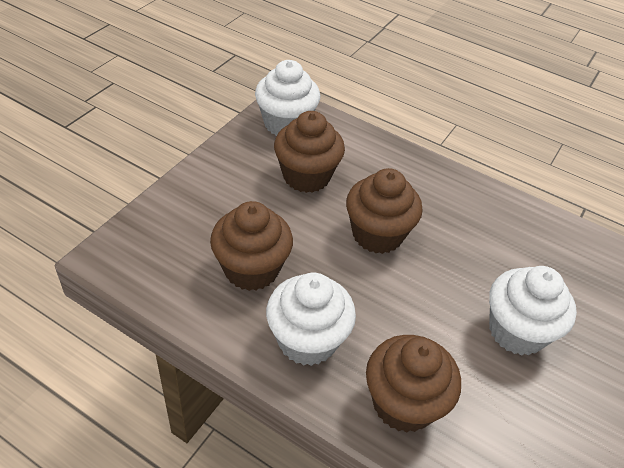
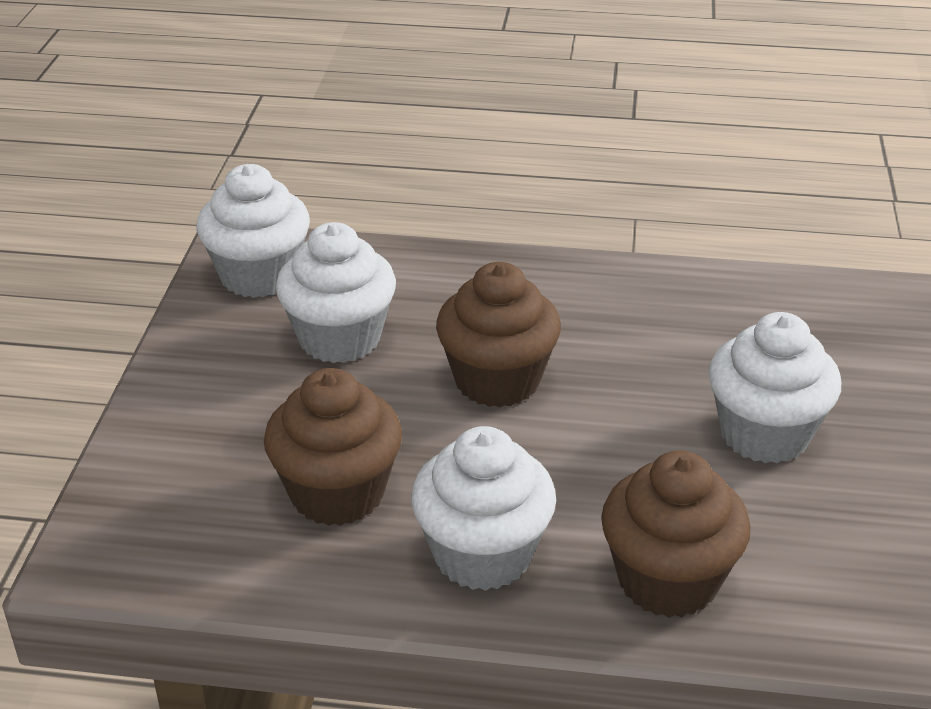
camera: 20 degrees left, 10 degrees down
(306, 176) = (339, 338): brown cupcake -> white cupcake

